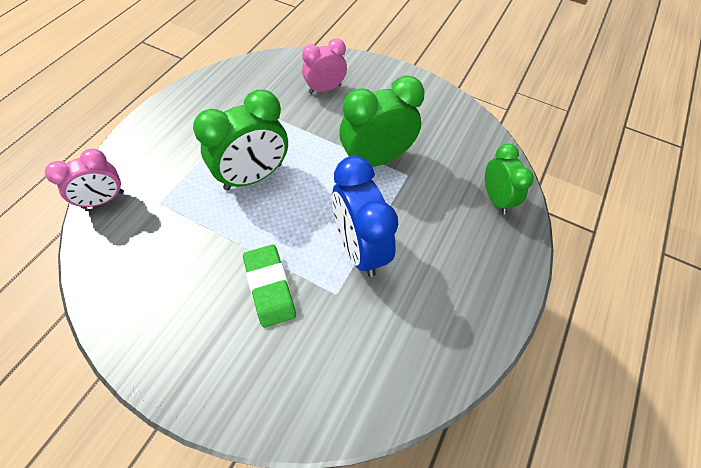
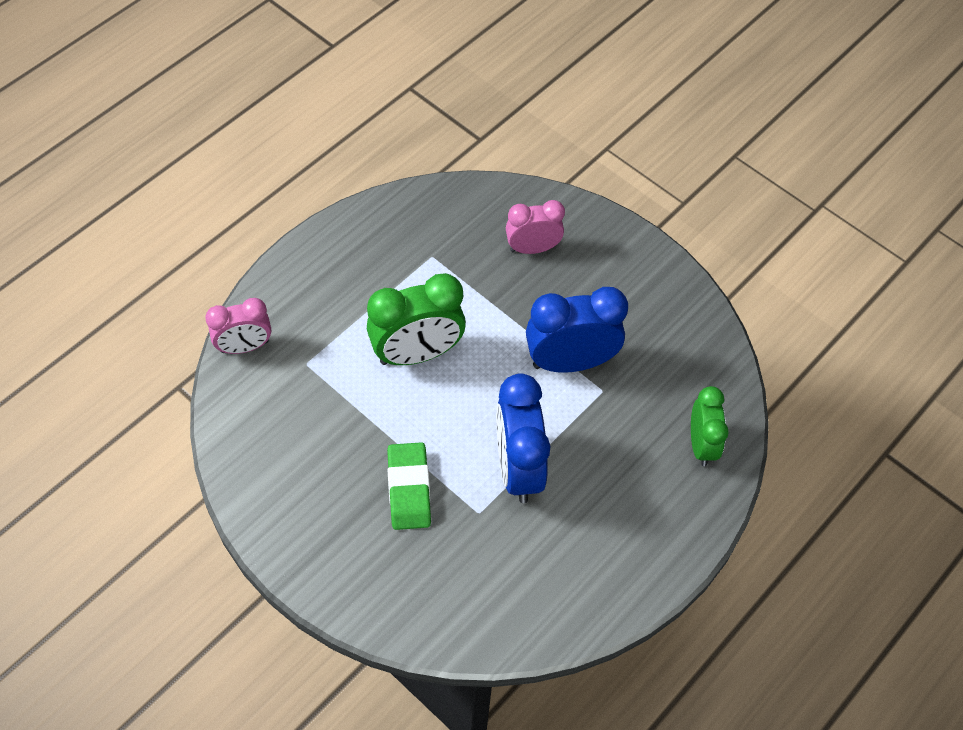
camera: 15 degrees right, 0 degrees up
(376, 159) = (570, 362): green clock -> blue clock

